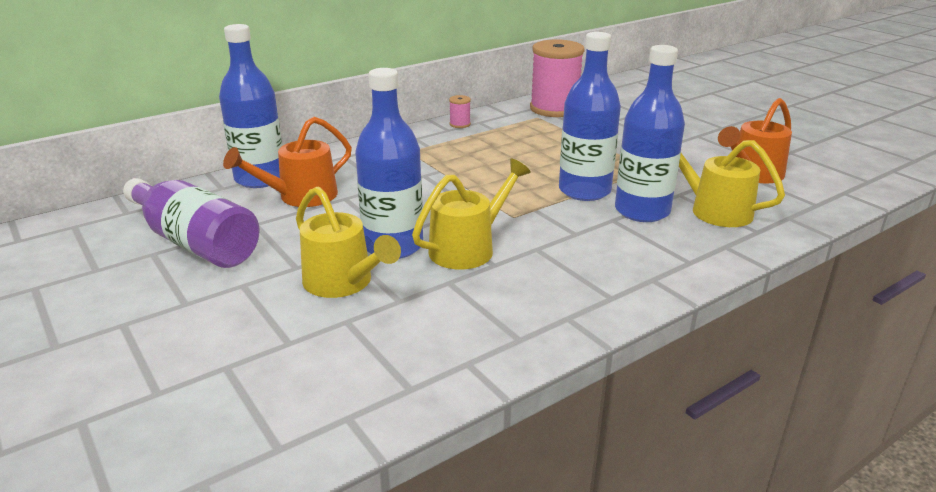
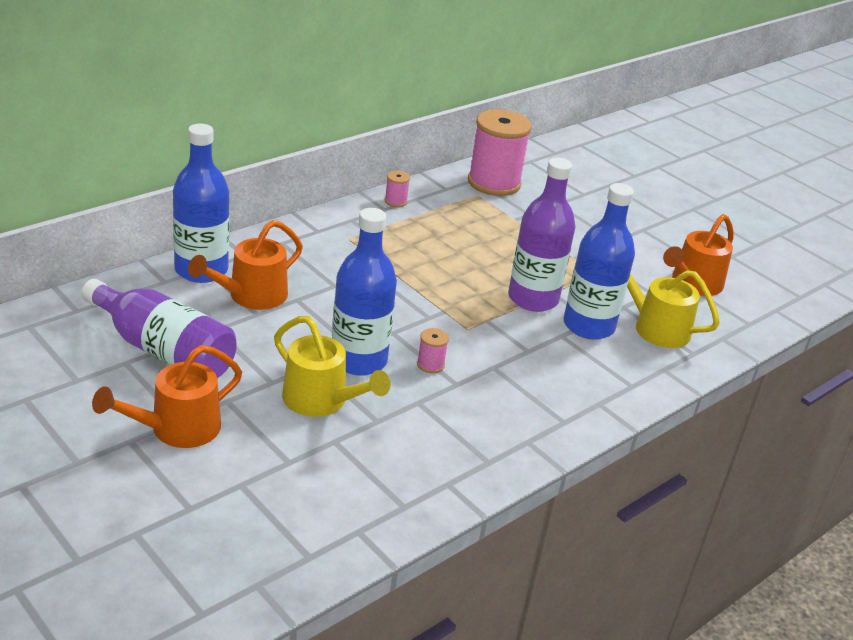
camera: 10 degrees left, 5 degrees up
(177, 312) = (176, 429): none -> orange watering can
(469, 248) = (430, 364): yellow watering can -> pink spool
(584, 191) = (533, 299): blue bottle -> purple bottle

